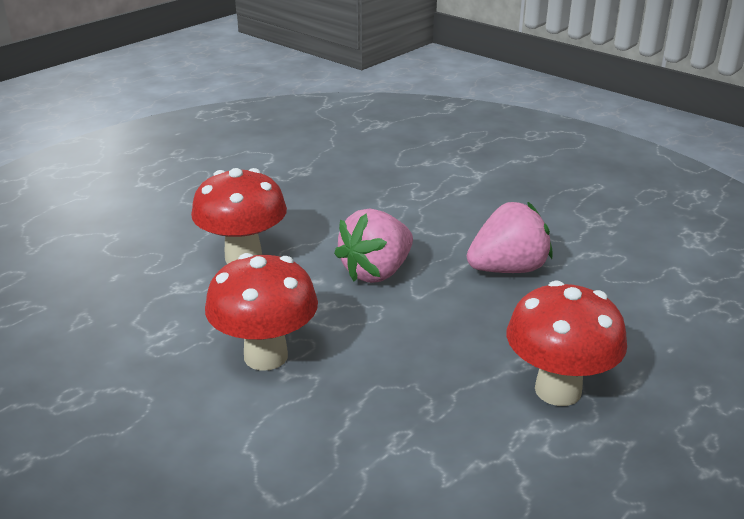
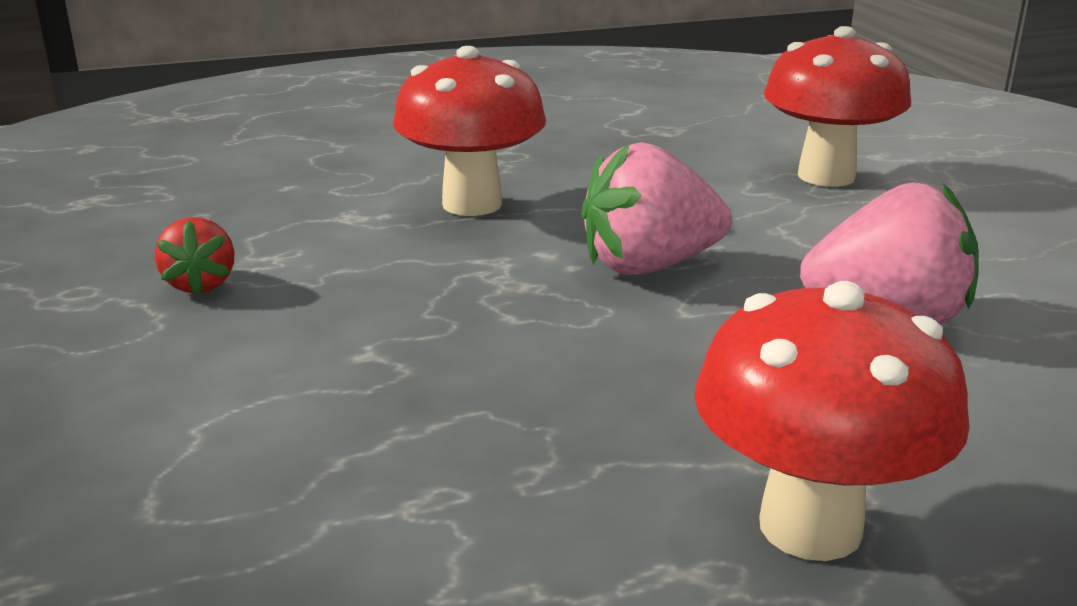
camera: 30 degrees right, 5 degrees down
(143, 363) = (200, 284): none -> red strawberry
(266, 356) = (364, 322): red mushroom -> red mushroom (826, 176)

